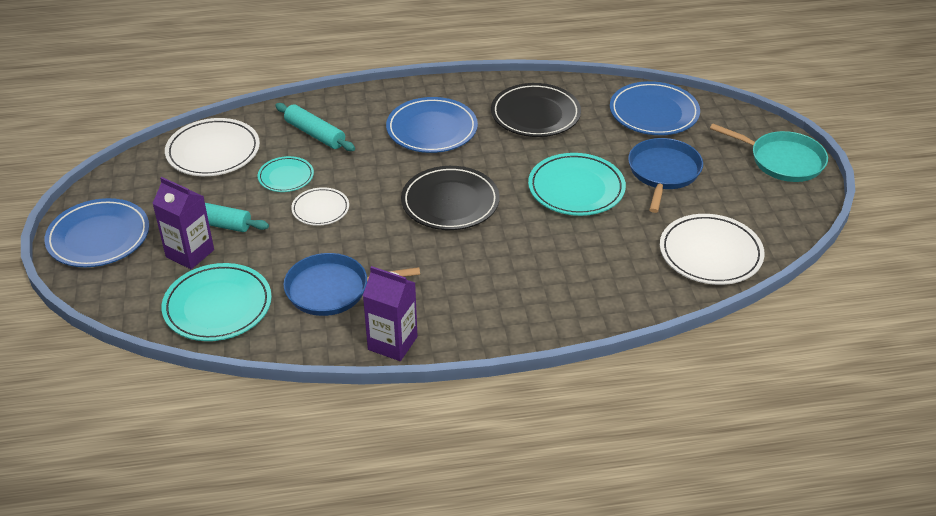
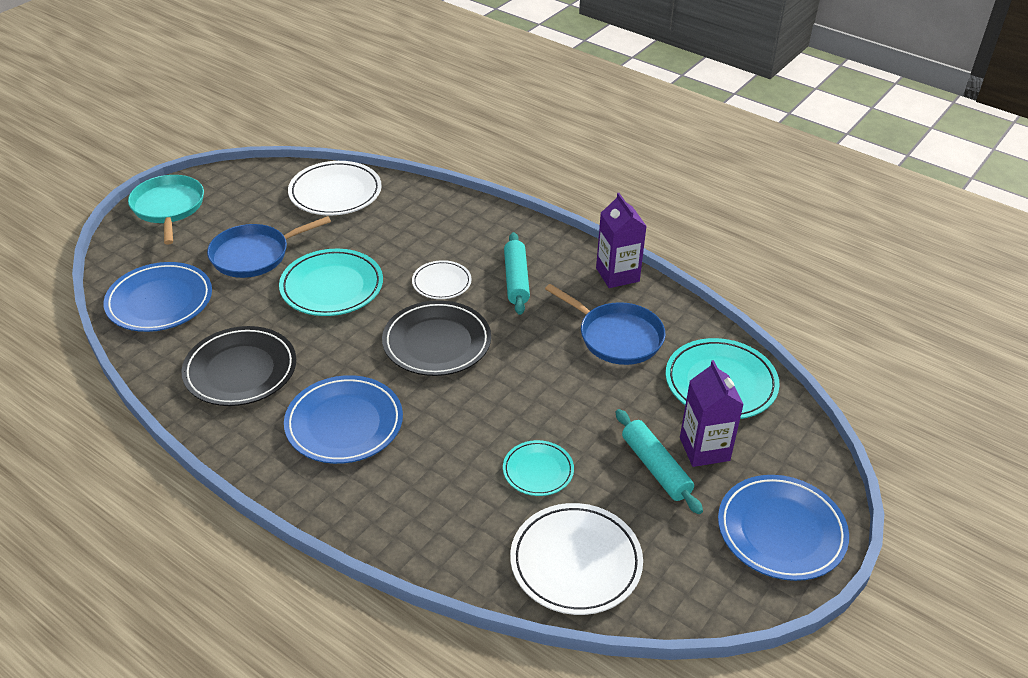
camera: 135 degrees left, 0 degrees up
(315, 134) = (452, 504): turquoise rolling pin -> turquoise rolling pin (516, 280)
(320, 209) = (546, 412): white plate -> white plate (441, 282)

